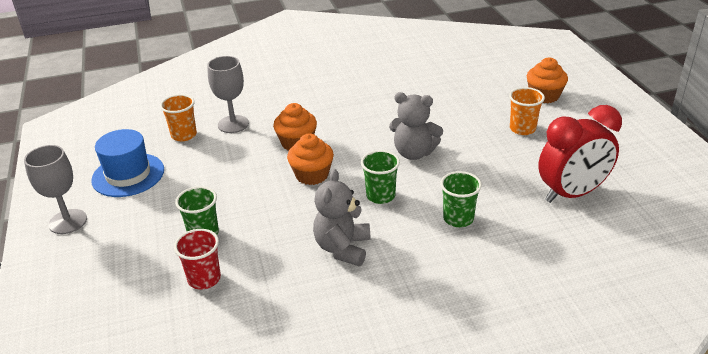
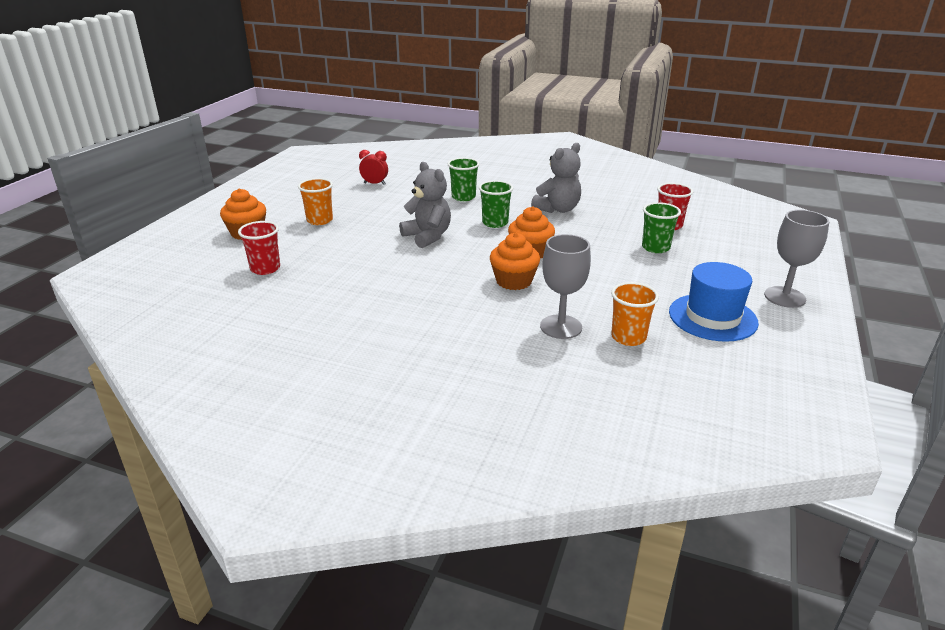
camera: 145 degrees left, 5 degrees down
(472, 81) = (265, 268): none -> red cup
(571, 194) = (374, 184): red clock -> red clock, size x0.46

